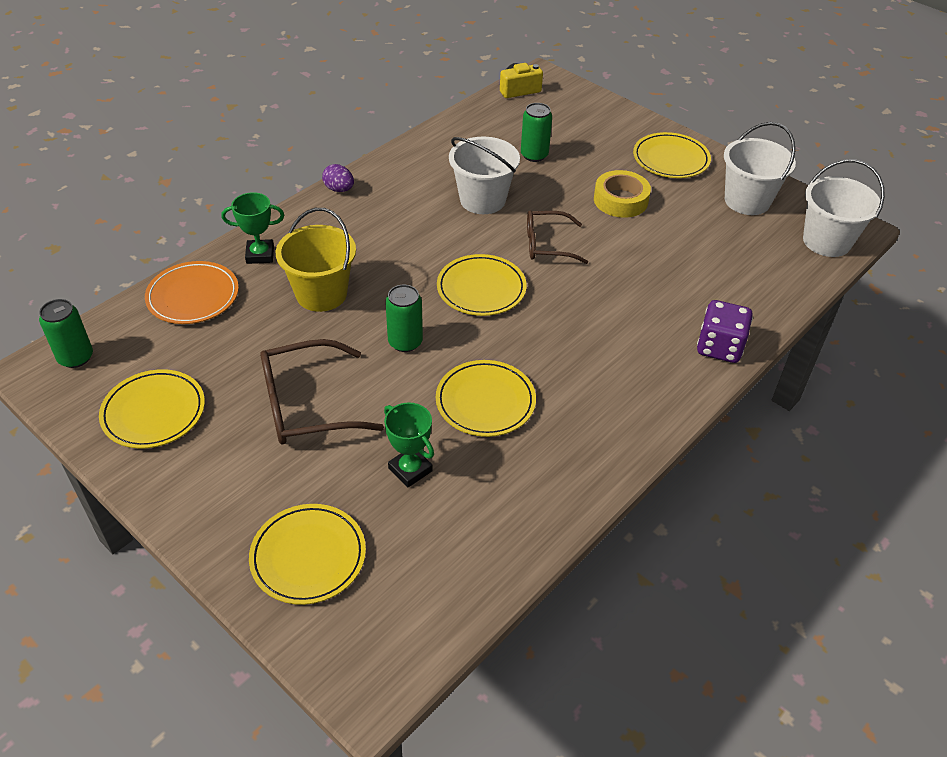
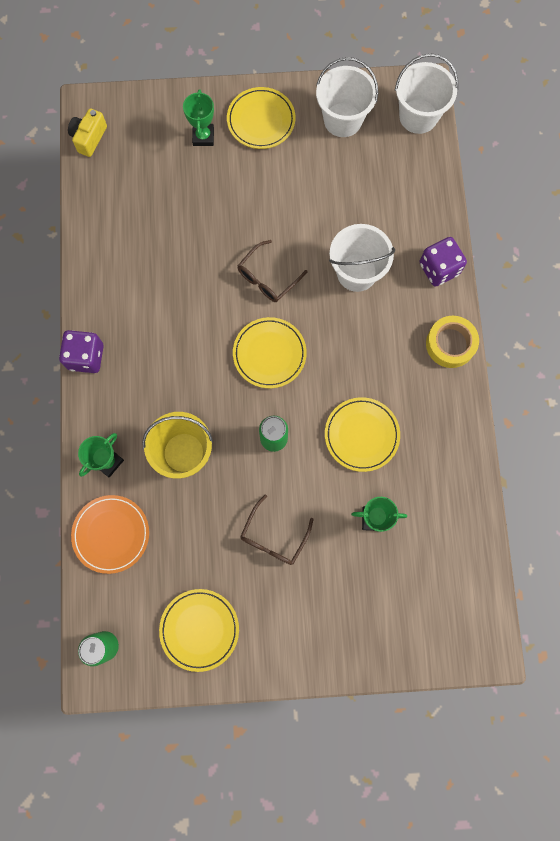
camera: 45 degrees left, 30 degrees up
(306, 405) = (273, 537): brown glasses -> brown glasses, size x0.66
(308, 556) = (384, 619): yellow plate -> none
(339, 189) = (86, 357): purple egg -> purple dice
(482, 200) = (187, 276): white bucket -> white bucket (356, 272)
(534, 155) = (173, 200): green can -> none
(608, 139) = (203, 137): none -> green trophy
(620, 200) = (269, 193): yellow tape -> yellow tape (450, 344)

